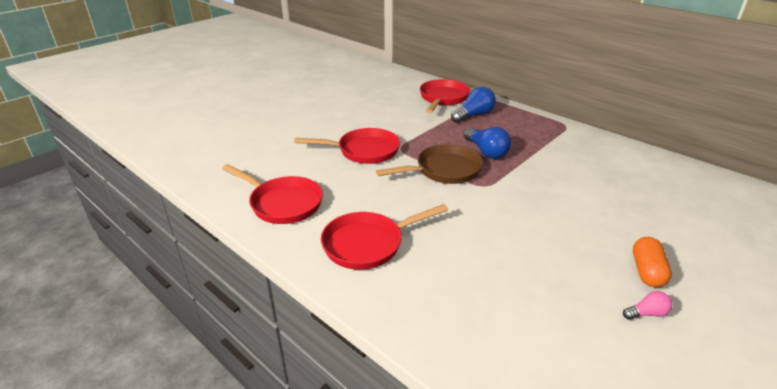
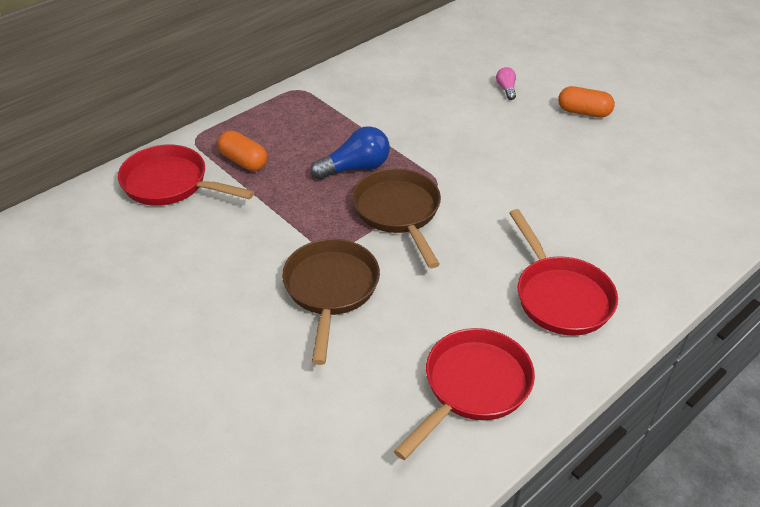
camera: 85 degrees left, 10 degrees up
(364, 151) = (330, 290): red pan -> brown pan
(474, 115) = (243, 161): blue light bulb -> orange capsule
(647, 313) = (636, 128): pink light bulb -> pink light bulb (506, 89)

